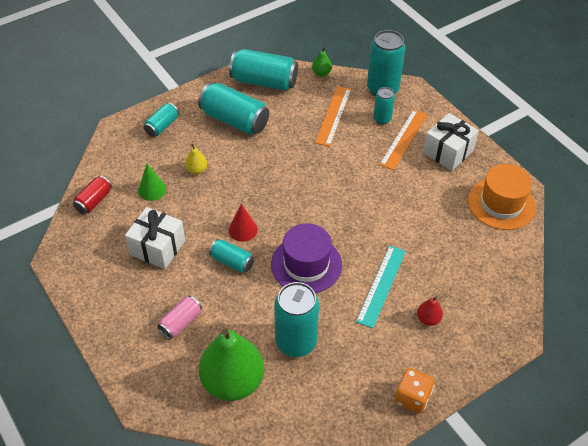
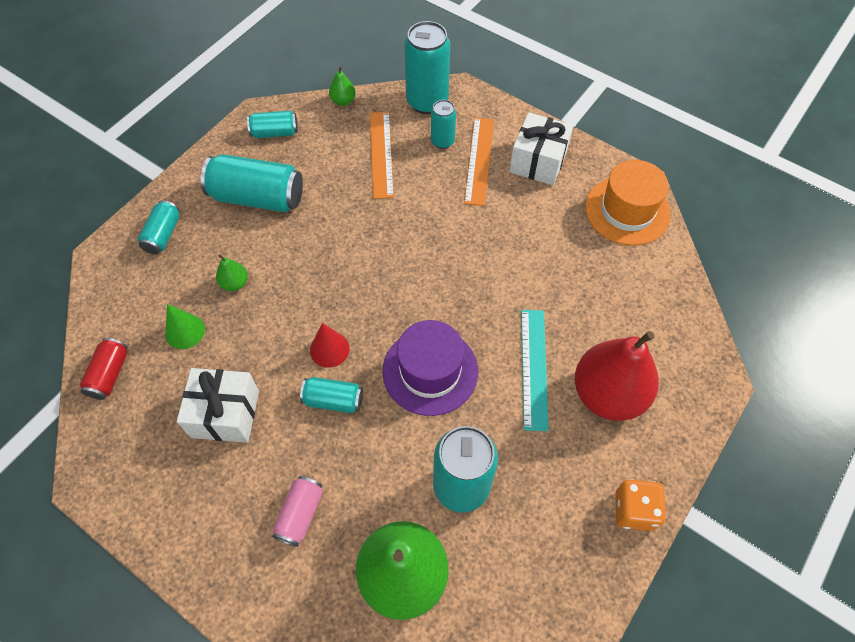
camera: 20 degrees left, 10 degrees up
(197, 170) = (235, 283): yellow pear -> green pear
(264, 81) = (275, 133): turquoise can -> turquoise can, size x0.55
(428, 319) = (608, 394): red pear -> red pear, size x2.38

